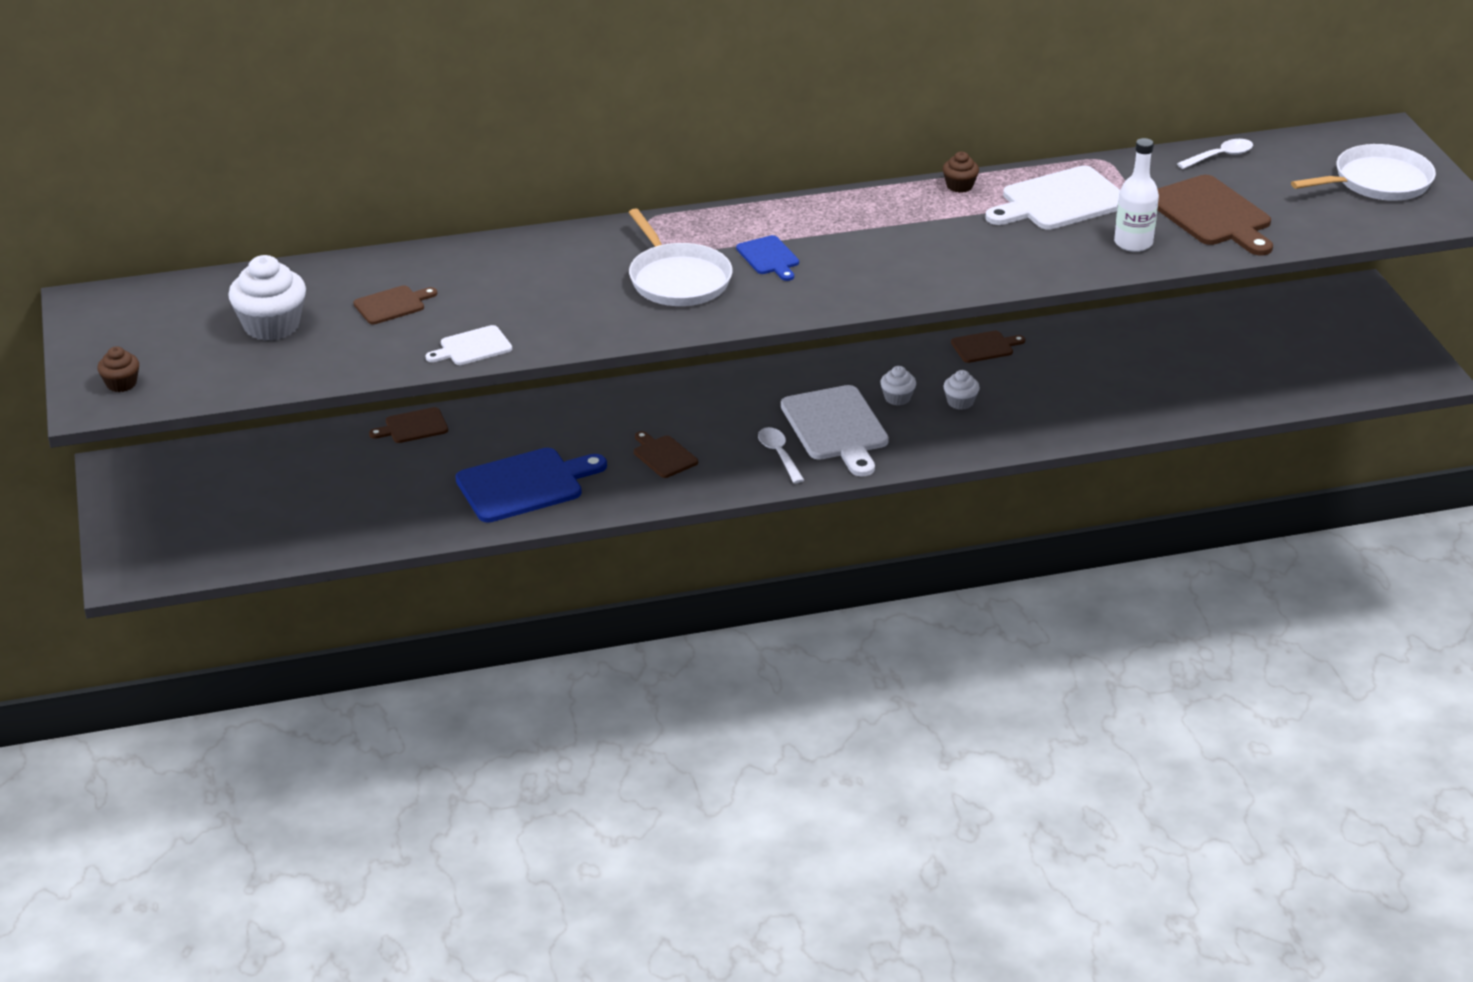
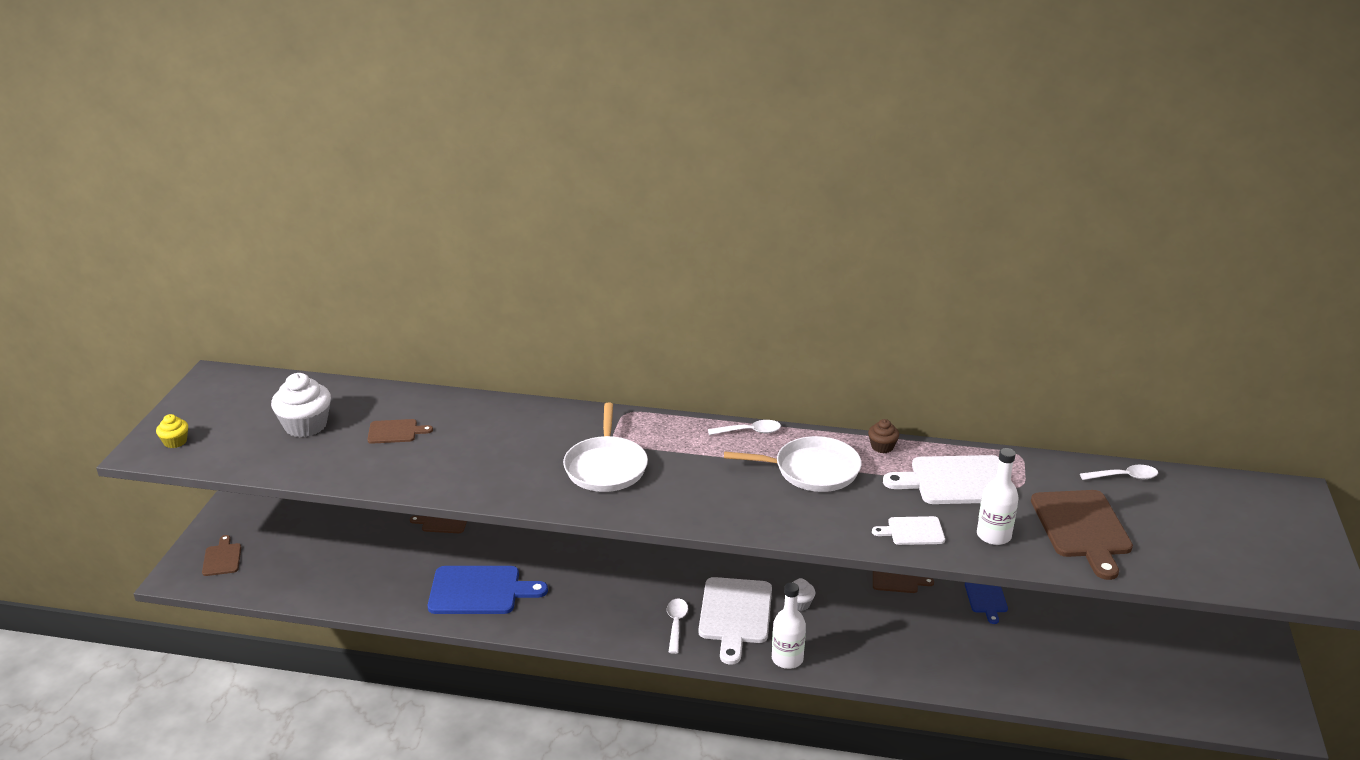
camera: 25 degrees right, 5 degrees down
(121, 383) = (175, 442): brown cupcake -> yellow cupcake
(472, 347) = (417, 480): white cutting board -> white cutting board (913, 531)
(663, 456) = (592, 598): brown cutting board -> brown cutting board (222, 558)
(769, 257) = (688, 467): blue cutting board -> blue cutting board (986, 599)
(805, 205) = (749, 431): none -> white spoon
(923, 453) = (787, 659): none -> white bottle
(960, 402) = (846, 622): white cupcake -> none
(1377, 182) = (1259, 538): white pan -> white pan (812, 470)

